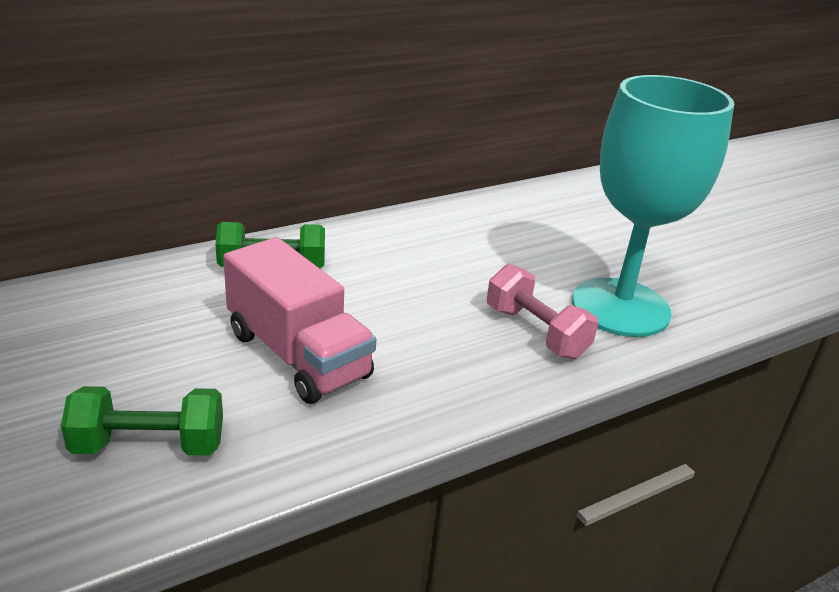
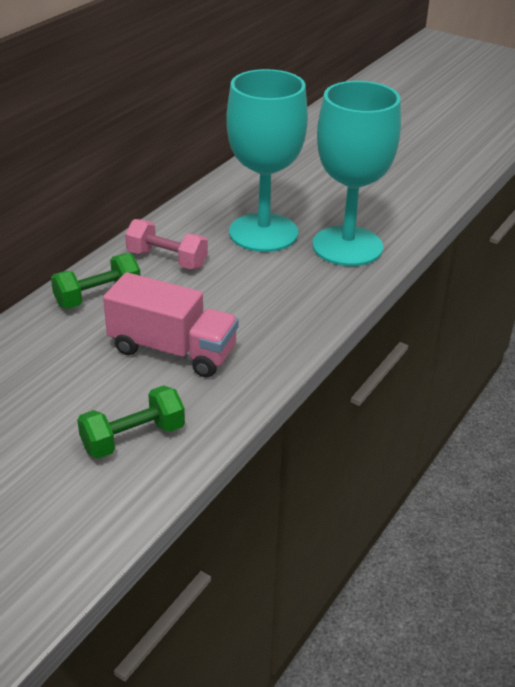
camera: 25 degrees left, 5 degrees up
(523, 260) = (263, 233): none -> turquoise goblet
(536, 332) = (308, 281): pink dumbbell -> pink dumbbell (167, 259)

